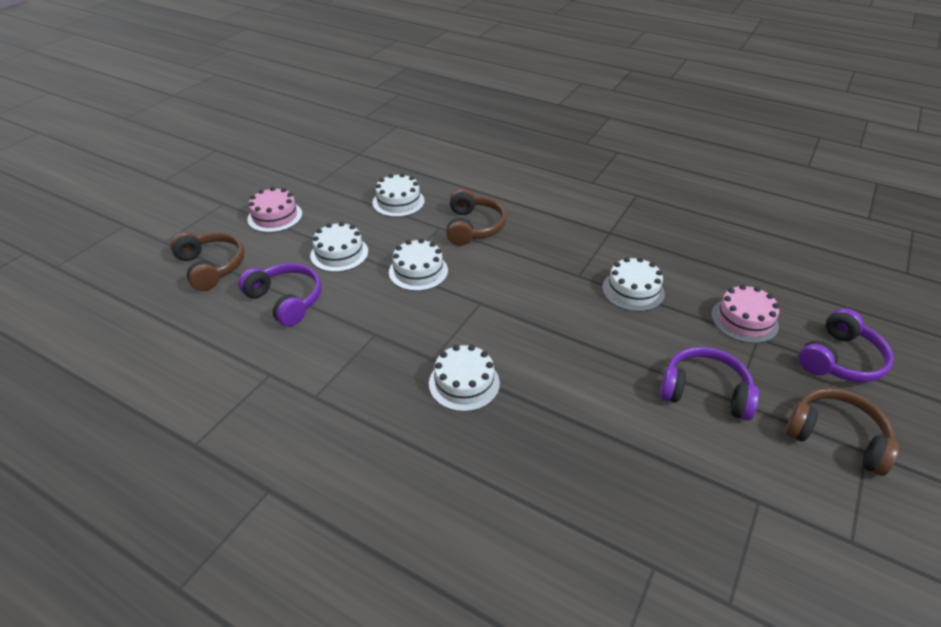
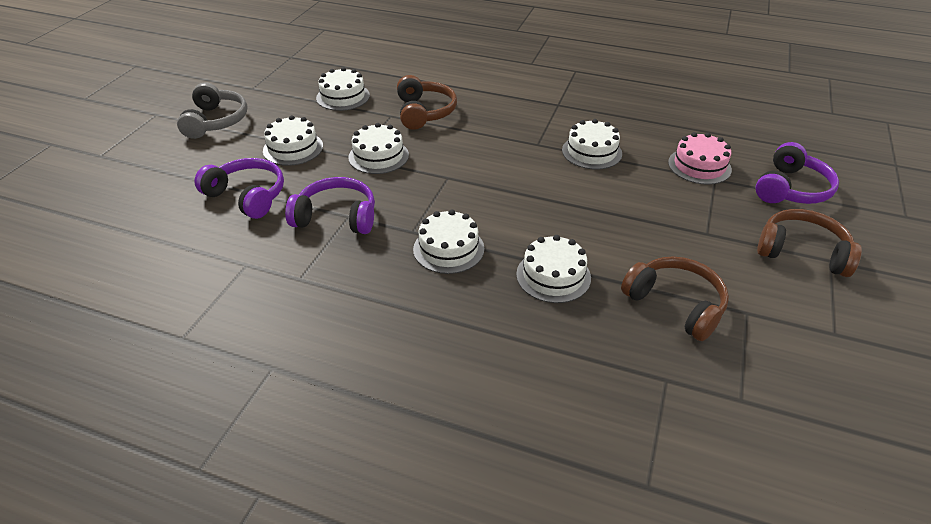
camera: 10 degrees left, 0 degrees up
(211, 267) = (158, 173): brown headphones -> brown headphones (676, 304)
(275, 216) = (216, 121): pink cake -> grey headphones
(562, 428) = (553, 276): none -> white cake
(705, 392) = (678, 229): purple headphones -> purple headphones (336, 217)

